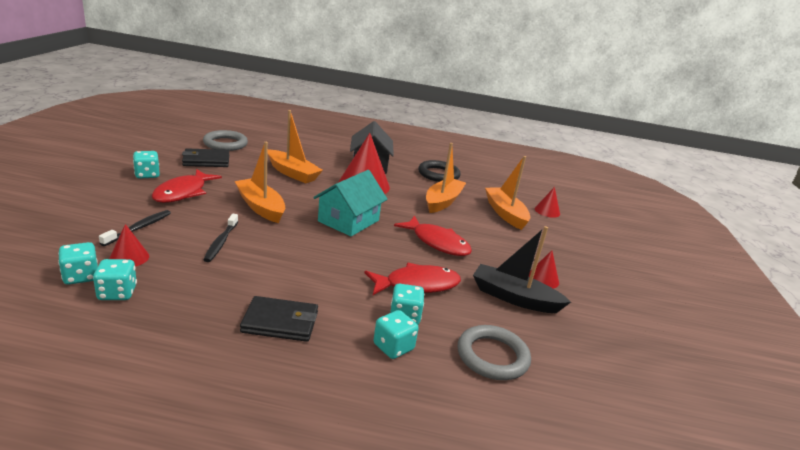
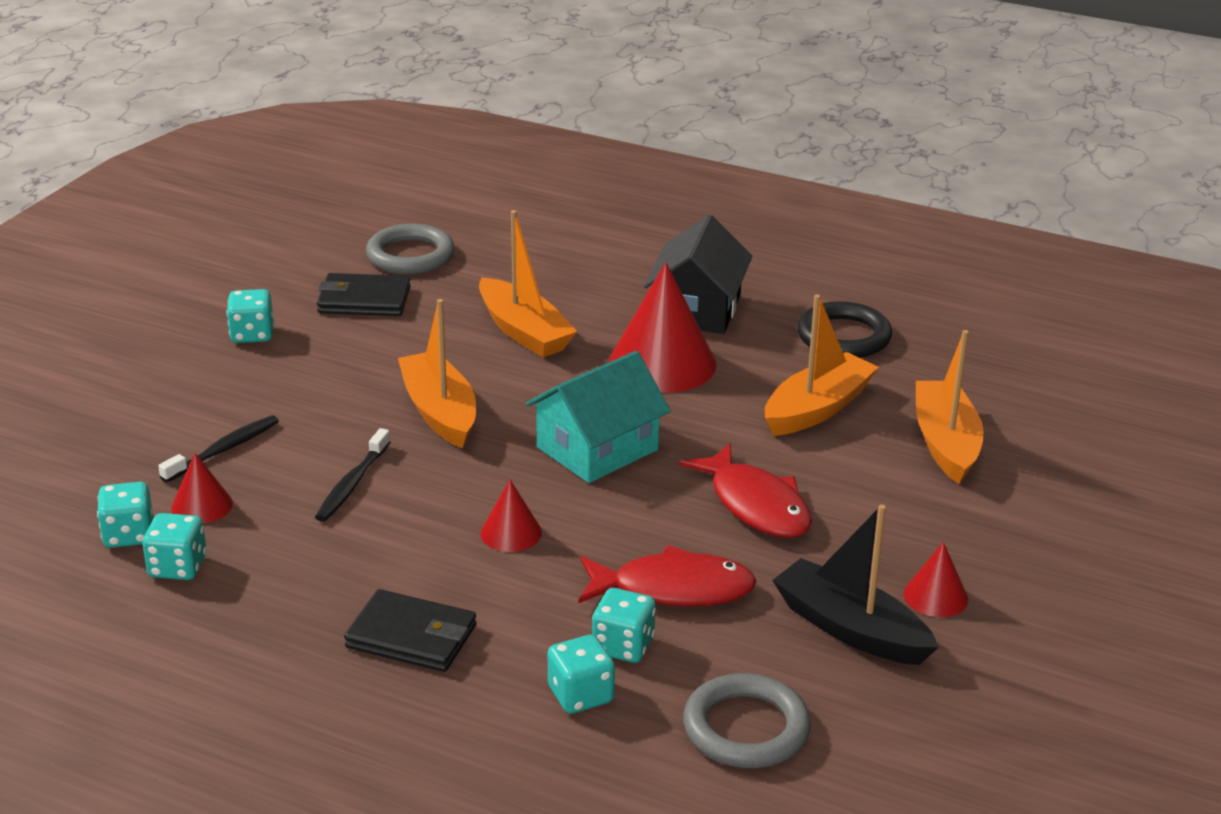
camera: 20 degrees right, 5 degrees up
(183, 192) = (308, 376): red fish -> none
(547, 211) = (1052, 440): red cone -> red cone (511, 533)

